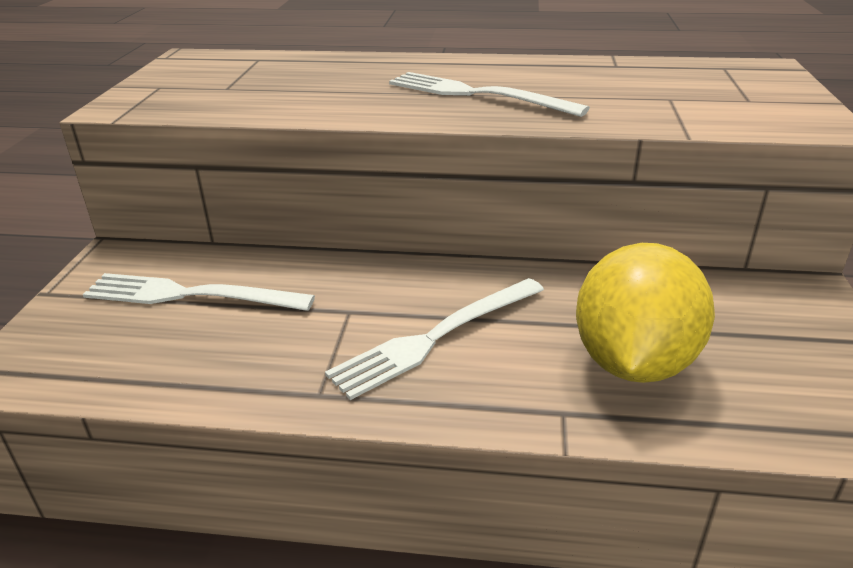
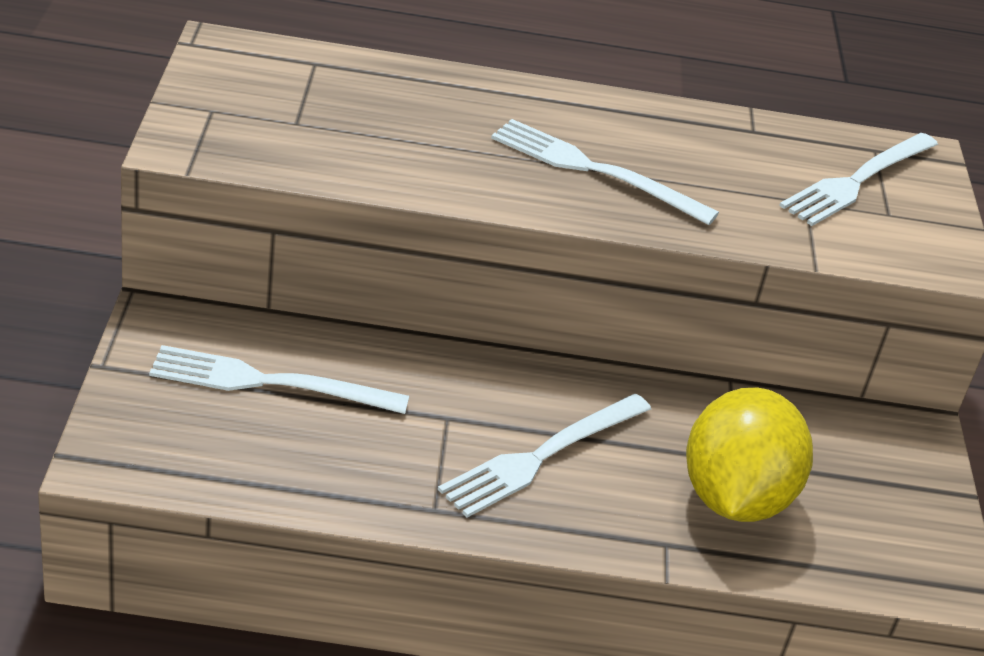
camera: 10 degrees left, 5 degrees up
(714, 84) = (857, 181): none -> white fork

